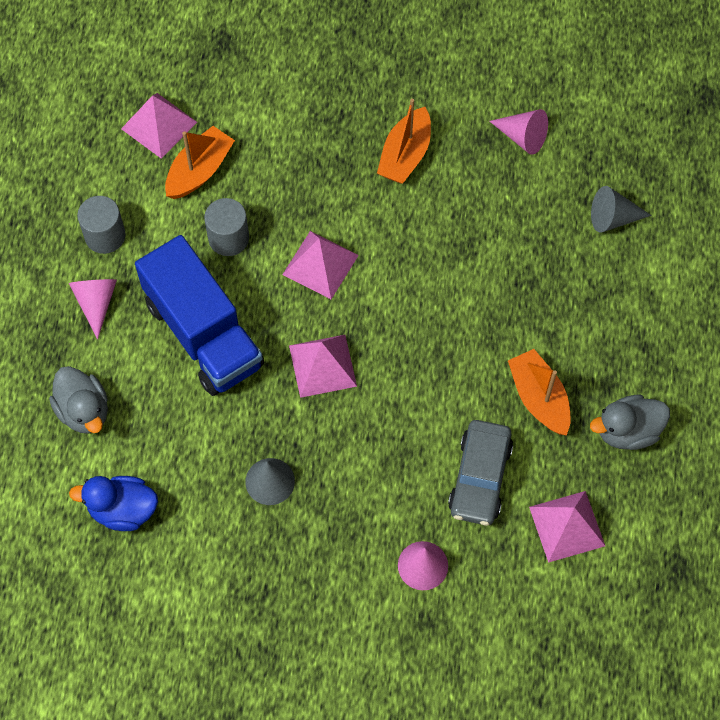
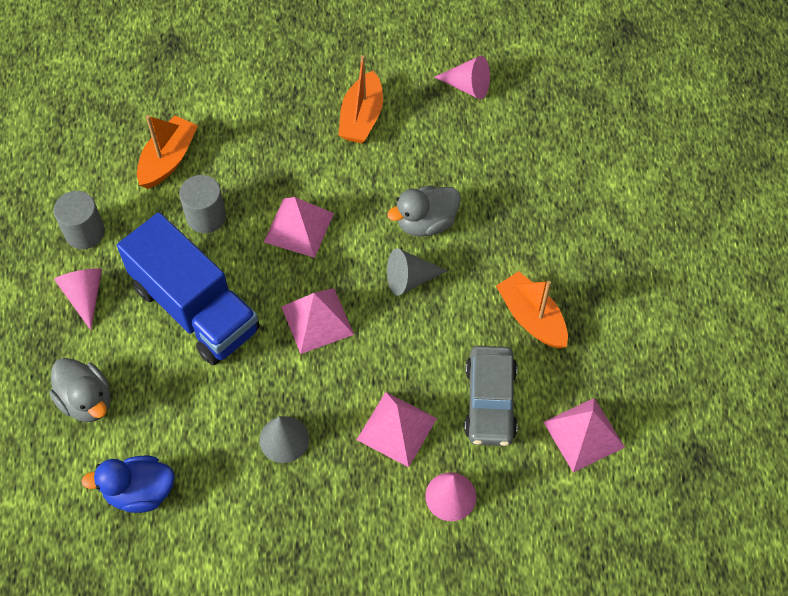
camera: 10 degrees left, 5 degrees down
(159, 125) = (123, 125): pink pyramid -> pink pyramid (397, 429)
(613, 218) = (566, 145): grey cone -> grey cone (410, 279)
(627, 431) = (622, 335): grey duck -> grey duck (426, 222)

